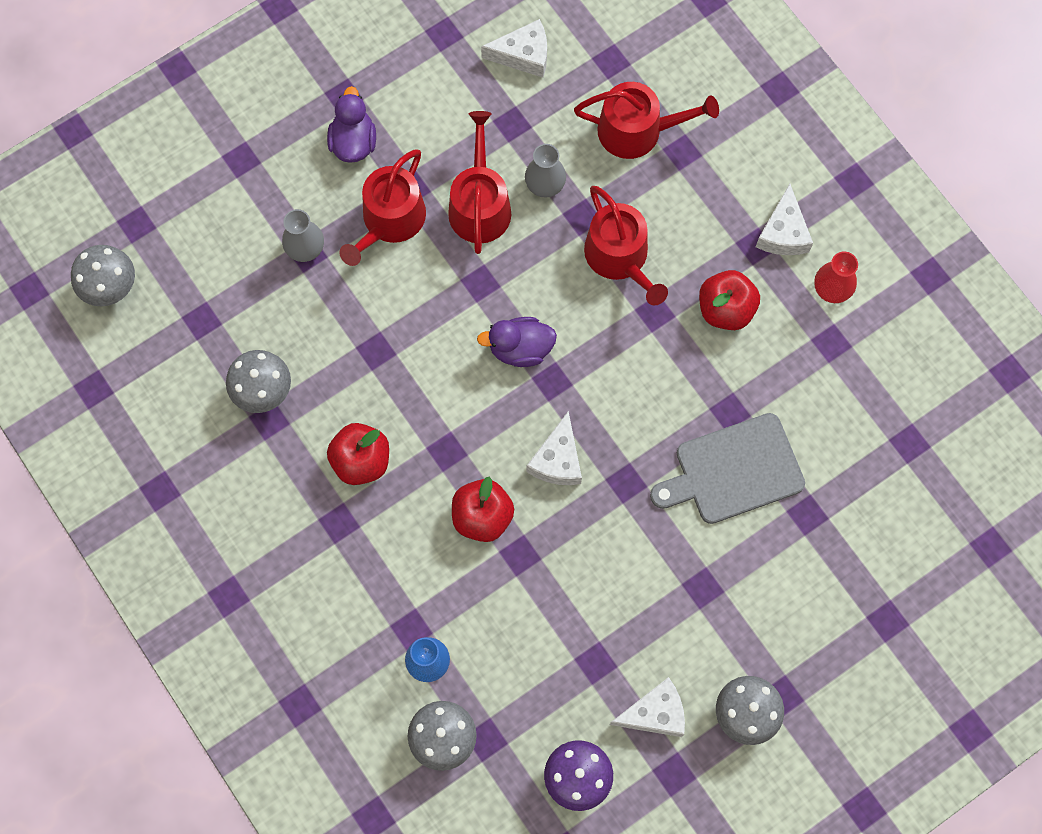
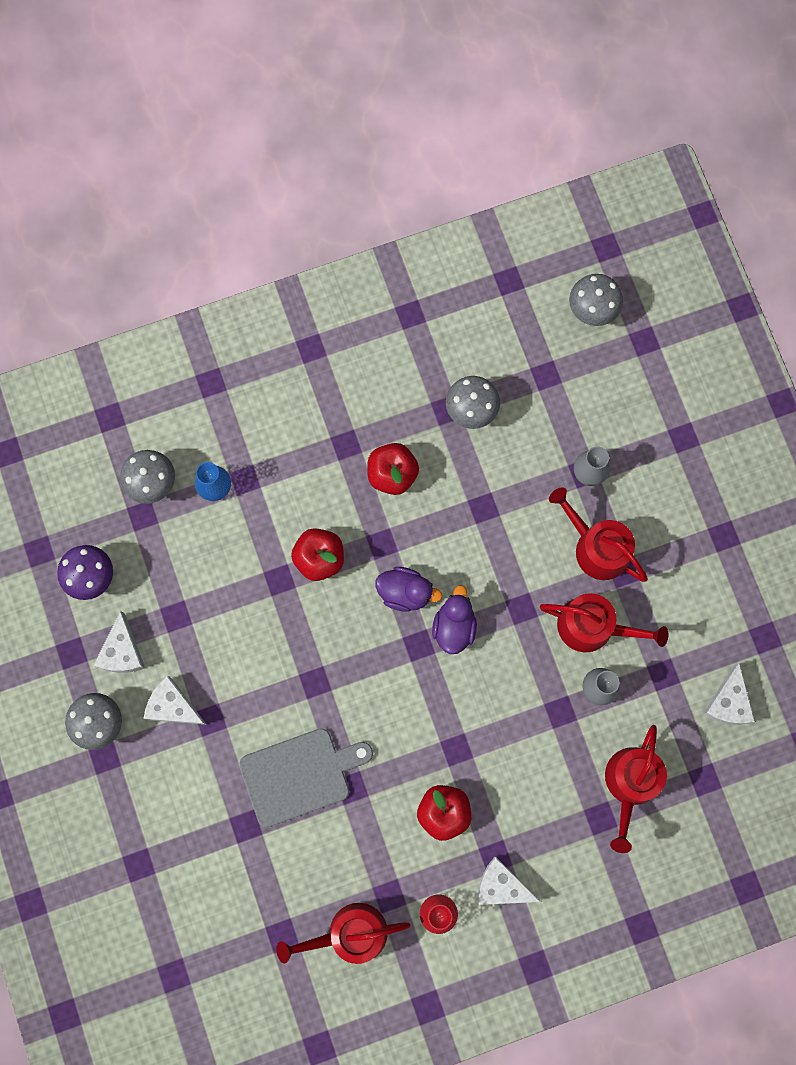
camera: 105 degrees right, 5 degrees up
(353, 142) = (678, 534): purple duck -> purple duck (405, 592)
(557, 460) = (350, 631): white cheese -> white cheese (173, 706)
(620, 257) = (514, 734): red watering can -> red watering can (349, 934)
(733, 471) = (300, 775): grey cutting board -> grey cutting board turned 75 degrees clockwise

